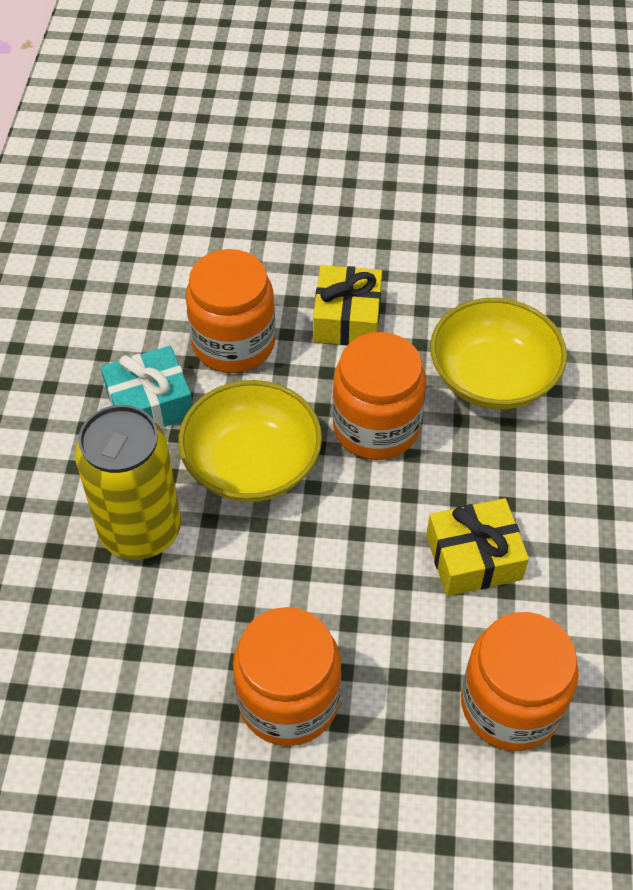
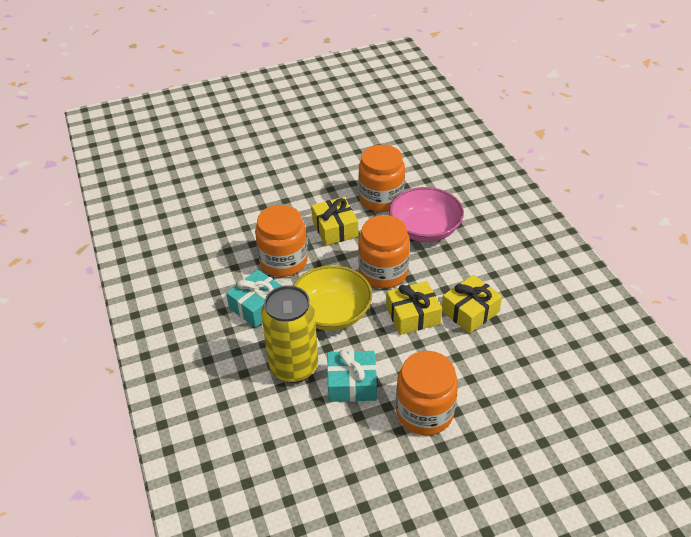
camera: 25 degrees left, 10 degrees down
(208, 598) = (352, 383): none -> turquoise gift
(375, 523) = (413, 315): none -> yellow gift
(492, 377) = (425, 229): yellow bowl -> pink bowl
(510, 704) = (531, 368): orange jar -> orange jar (381, 198)

